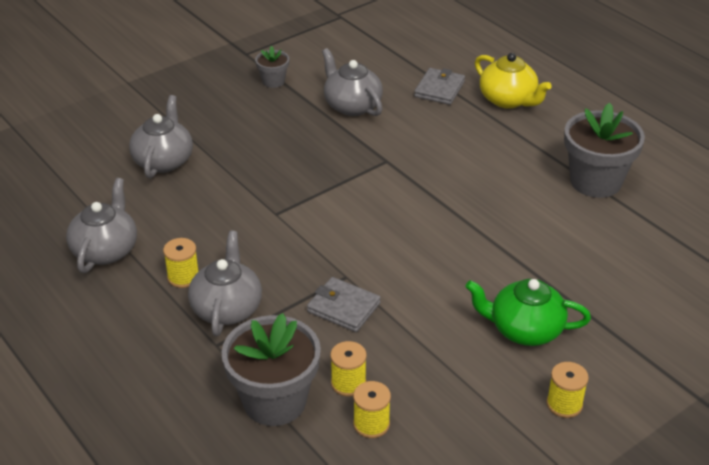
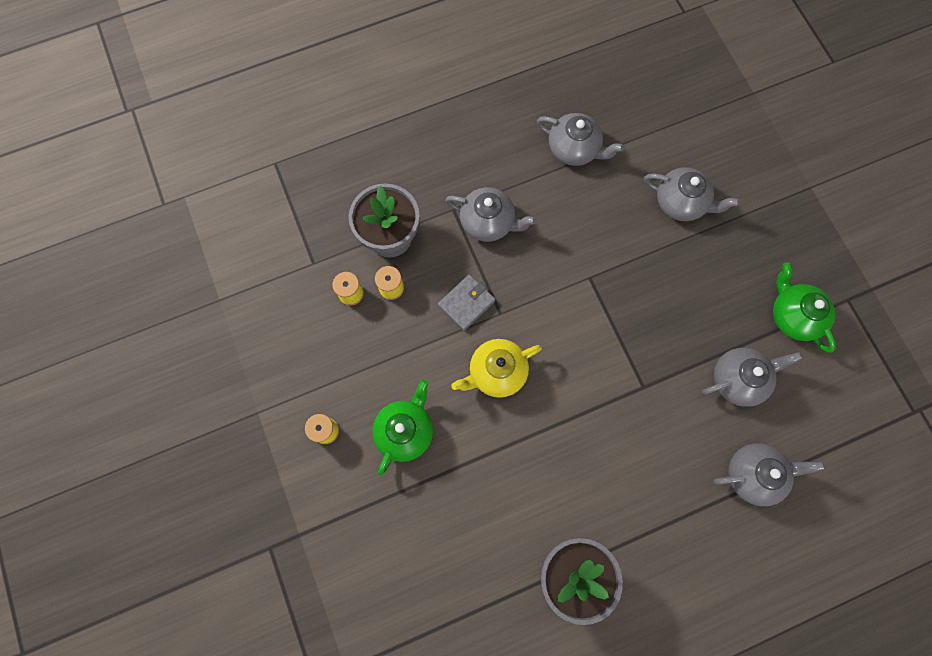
camera: 105 degrees right, 35 degrees up
(183, 277) = (530, 198): yellow spool -> none
(273, 81) = (792, 315): grey flower pot -> green teapot
(439, 89) = (753, 474): grey wallet -> grey teapot
(508, 100) = (722, 540): yellow teapot -> yellow teapot (496, 372)

